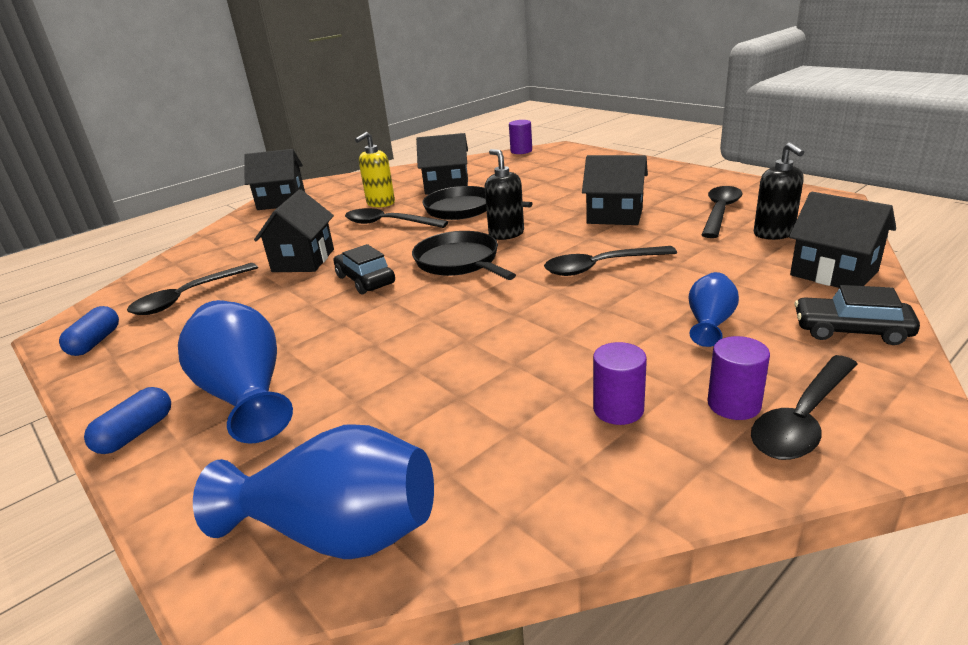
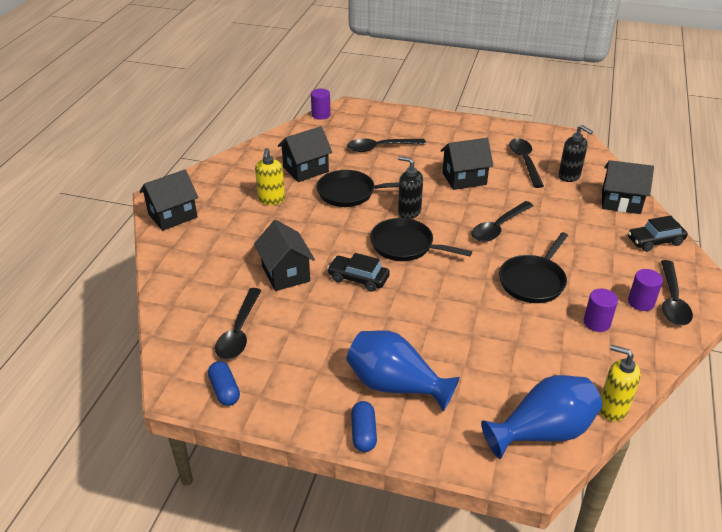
camera: 35 degrees left, 10 degrees up
(388, 223) = (306, 220): black spoon -> black spoon (380, 148)
(496, 547) = (612, 408): none -> yellow soap dispenser
(578, 332) = (533, 281): none -> black pan
(710, 323) = (591, 255): blue vase -> none

